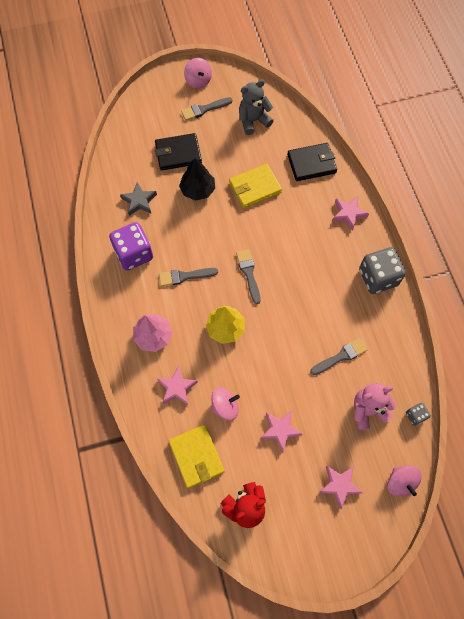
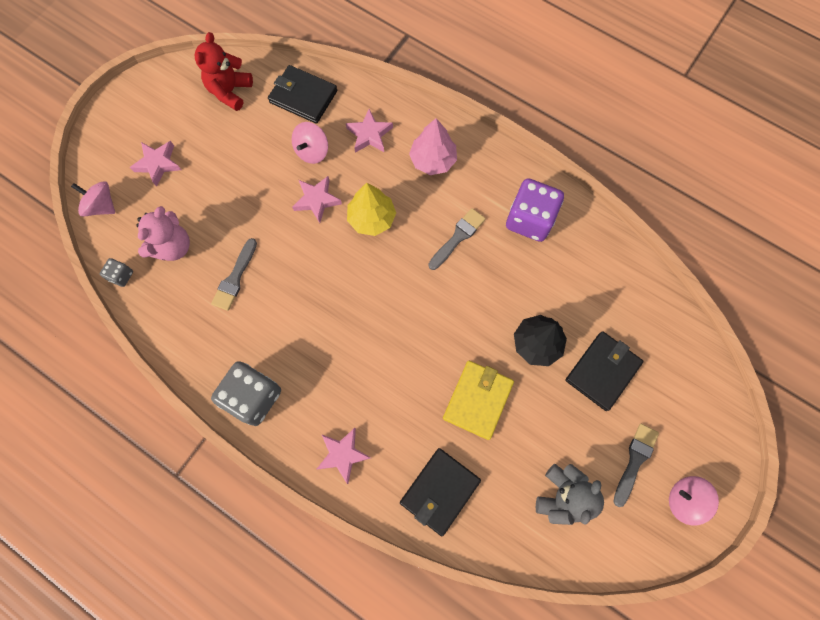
camera: 140 degrees right, 5 degrees up
(139, 201) = (583, 279): grey star -> none
(196, 456) = (303, 96): yellow wallet -> black wallet
(249, 273) = (396, 291): grey brush -> none
(280, 430) = (245, 169): pink star -> pink star (317, 200)

